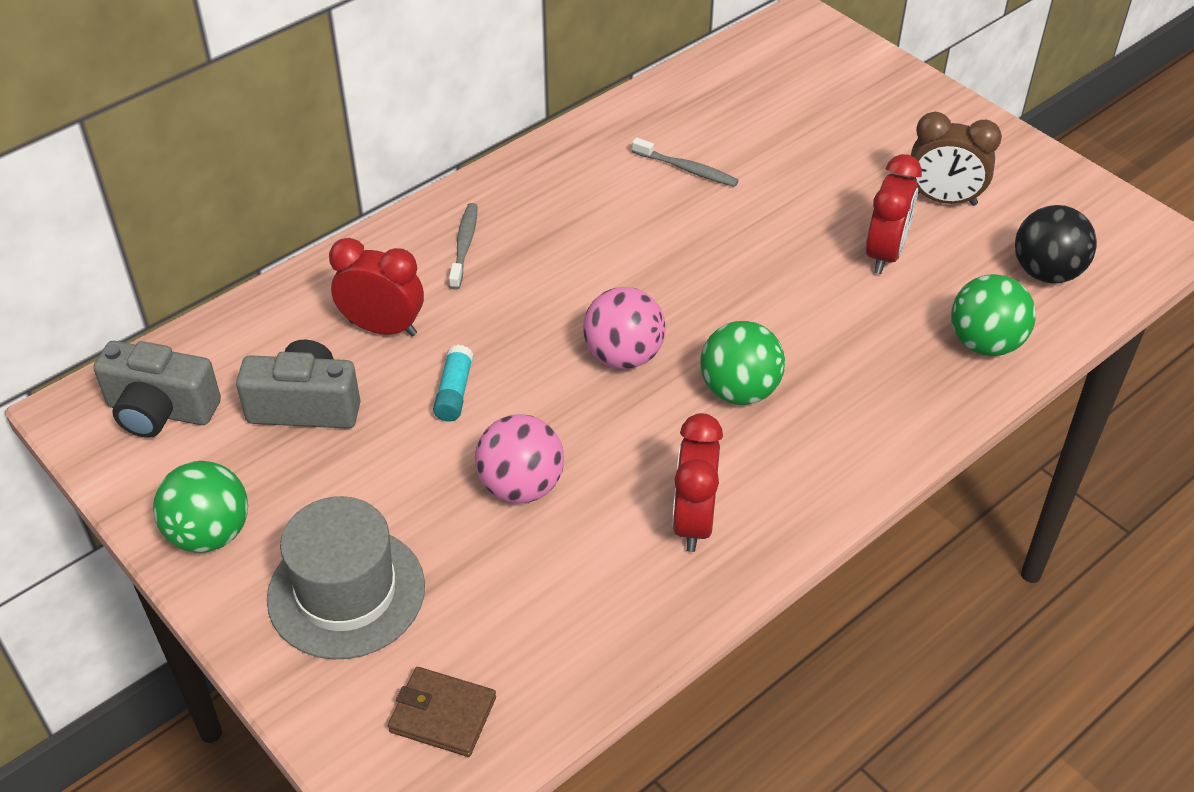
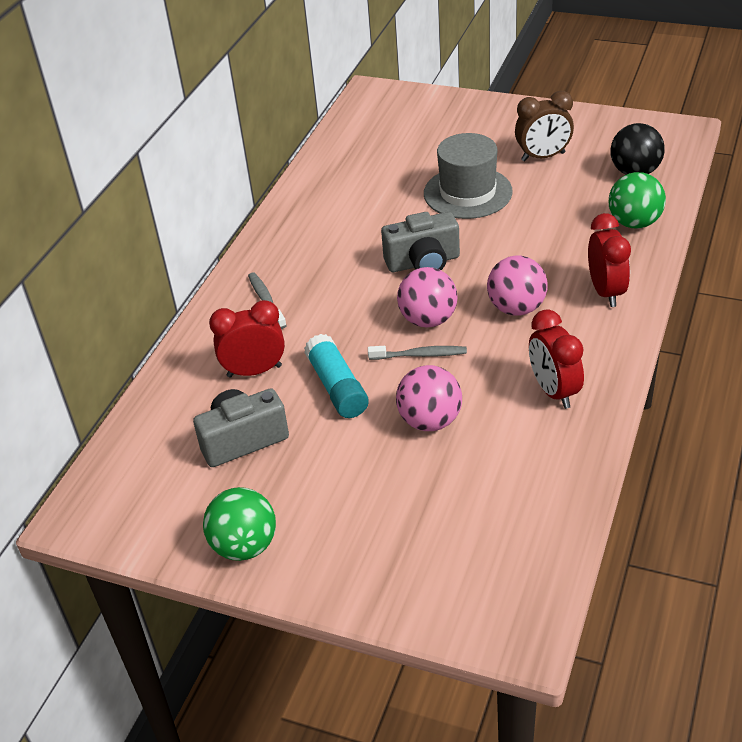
camera: 25 degrees left, 5 degrees down
(161, 411) = (139, 489): grey camera -> grey camera (423, 262)
(346, 592) = (371, 535): grey hat -> grey hat (467, 193)
(443, 714) = (498, 573): brown wallet -> none
(454, 392) = (337, 387): turquoise glue stick -> turquoise glue stick, size x1.58
(687, 169) = (373, 200): grey toothbrush -> grey toothbrush (420, 355)
(739, 390) = (516, 308): green ball -> pink ball
(885, 254) = (535, 199): red clock -> red clock (606, 292)

